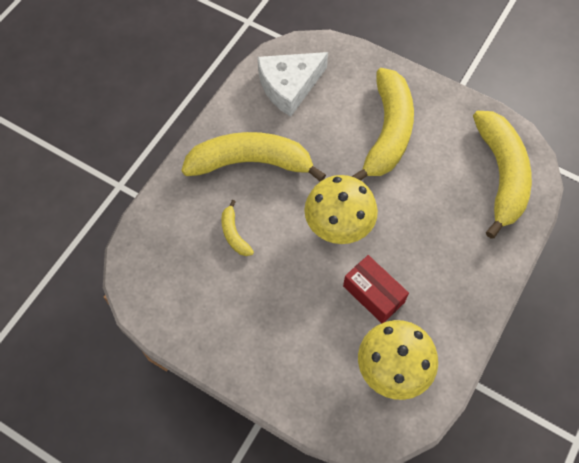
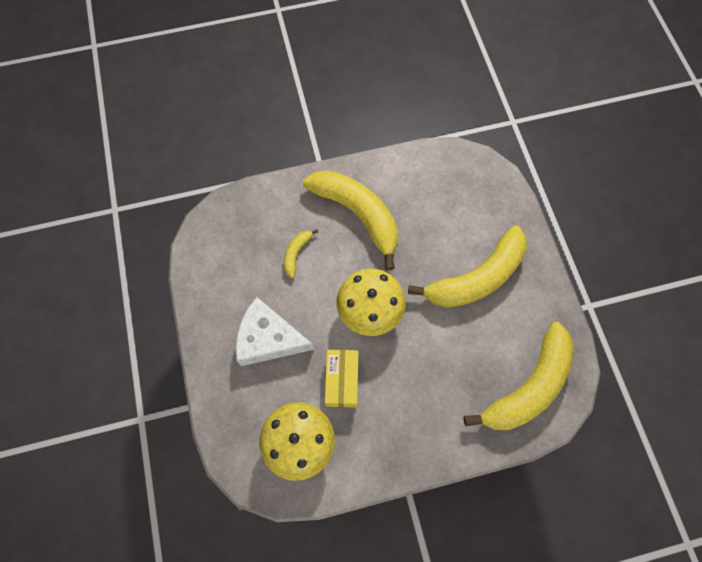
camera: 45 degrees right, 5 degrees up
(289, 86) = (441, 184): white cheese -> white cheese (269, 339)
(373, 294) = (342, 381): red box -> yellow box

